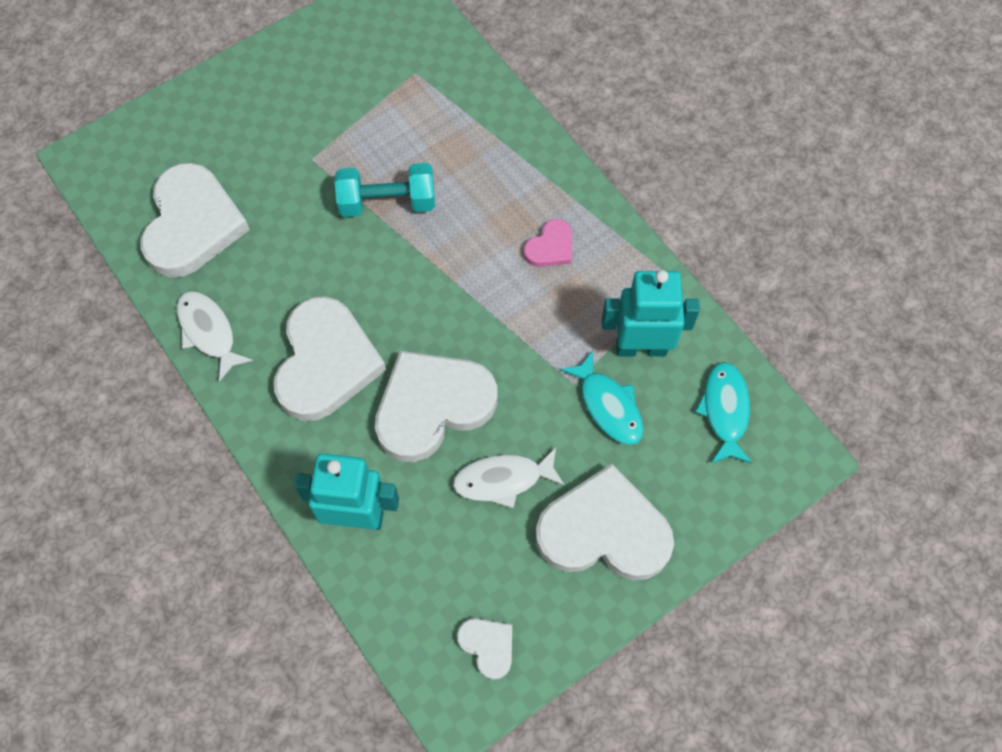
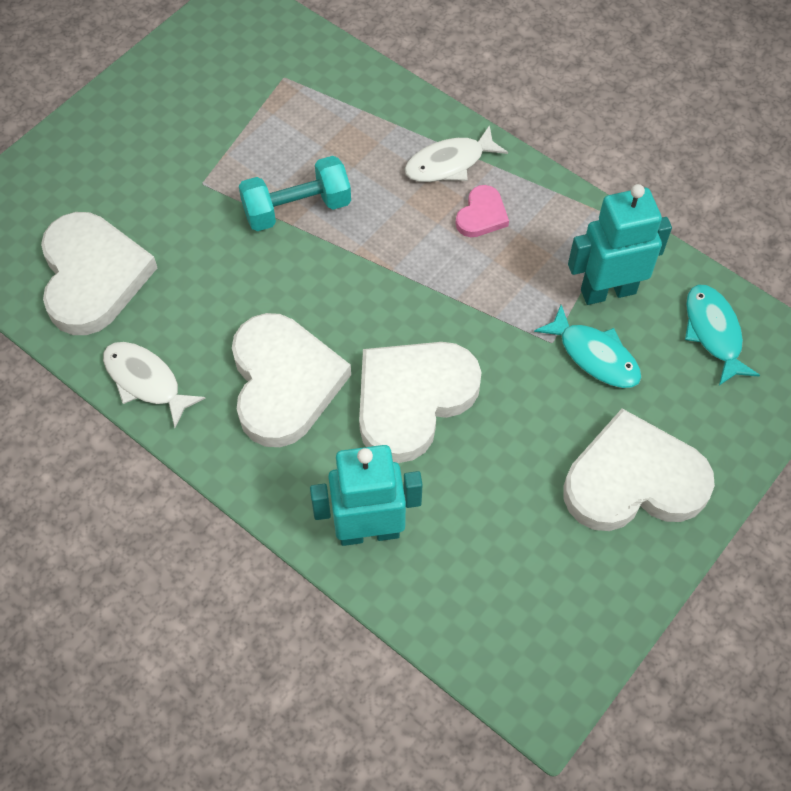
camera: 15 degrees left, 5 degrees down
(488, 646) = (553, 628): white heart -> none
(503, 479) = (512, 455): white fish -> white fish (449, 163)

